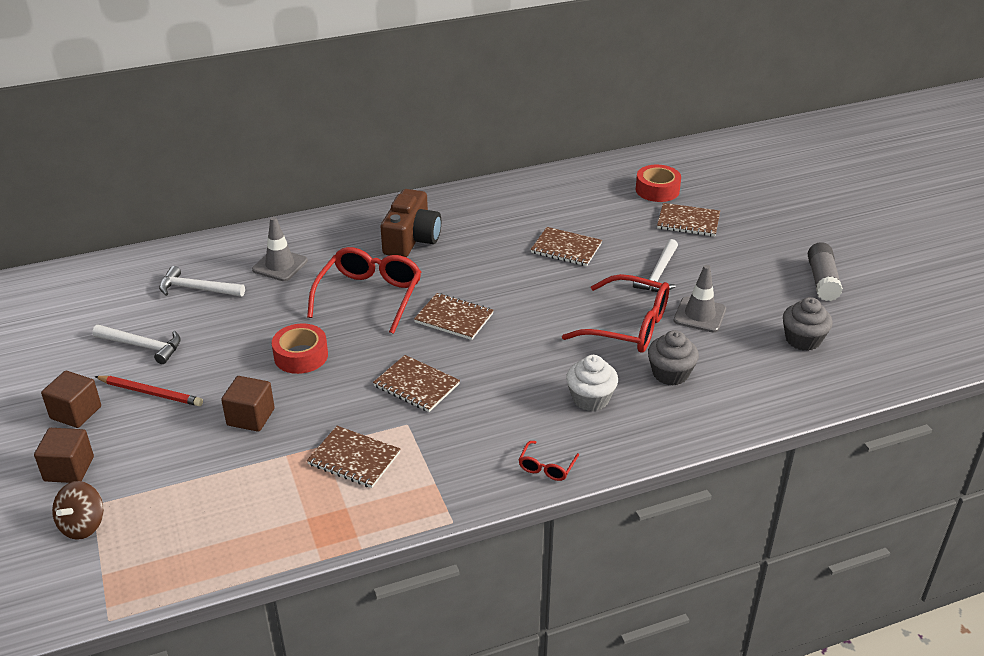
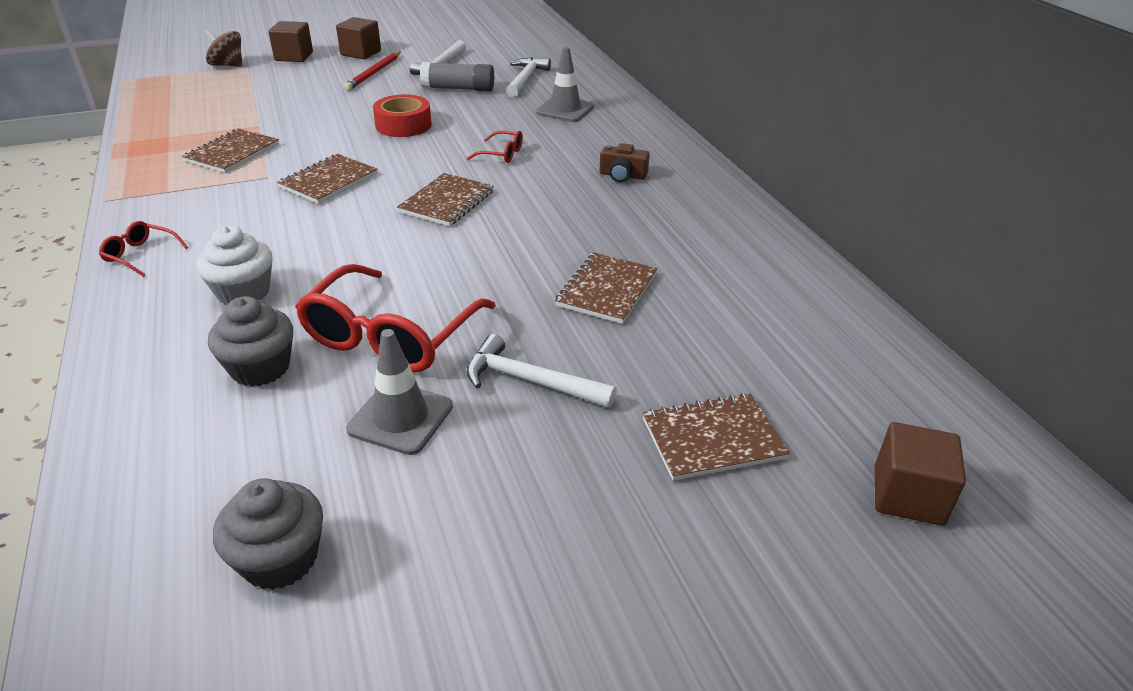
camera: 90 degrees right, 0 degrees up
(250, 417) = (320, 109): brown cube -> brown cube (908, 495)
(370, 296) = (502, 154): red glasses -> red glasses, size x0.45
(411, 239) = (622, 175): brown camera -> brown camera, size x0.51
(657, 190) = (825, 407): red tape -> none
(688, 221) = (712, 439): brown notebook -> brown notebook turned 60 degrees clockwise
(822, 280) = (484, 645): grey glue stick -> grey glue stick (458, 89)

